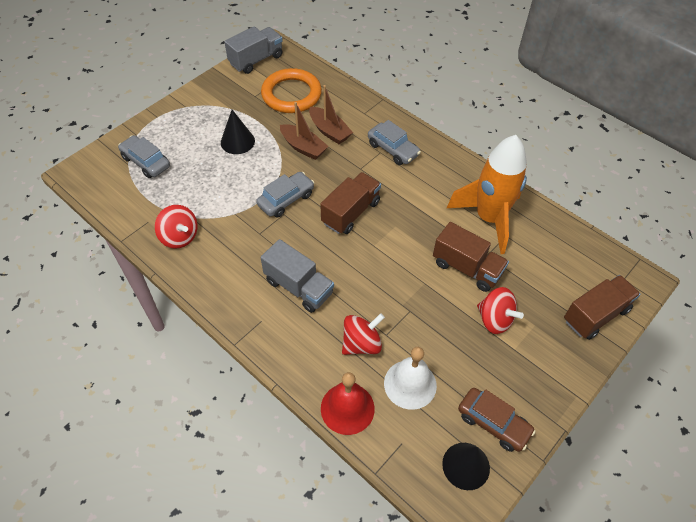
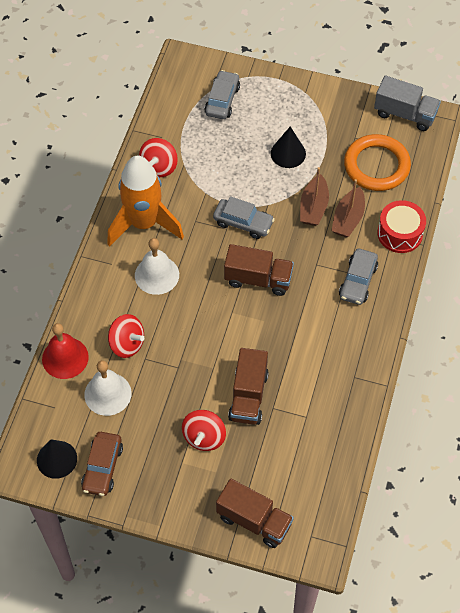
camera: 65 degrees right, 5 degrees up
(298, 287) = (157, 275): grey truck -> white bell
(364, 107) = (400, 233): none -> red drum
(489, 218) = (318, 395): orange rocket -> orange rocket (144, 223)

